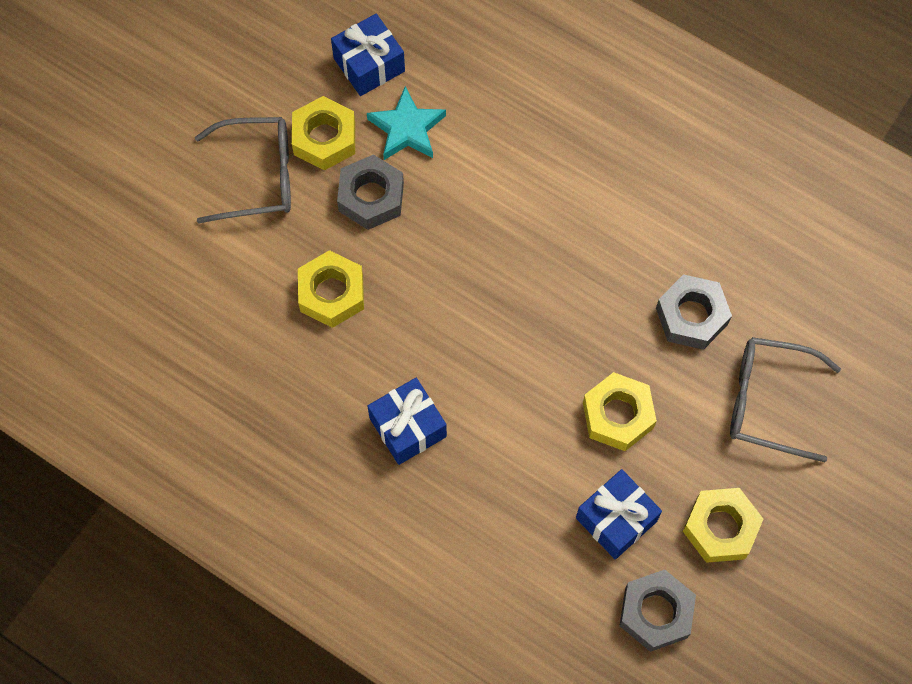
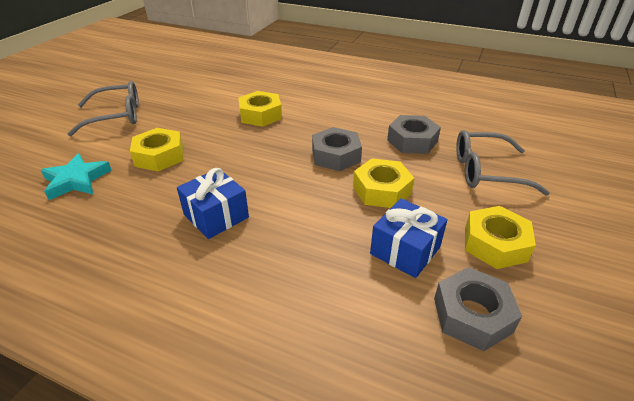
camera: 10 degrees left, 30 degrees down
(324, 138) = (162, 100): yellow nut -> yellow nut (260, 115)
(369, 65) = (192, 77): blue gift -> none
(371, 197) = (191, 117): grey nut -> grey nut (336, 156)
(407, 128) = (214, 93): turquoise star -> turquoise star (76, 180)

